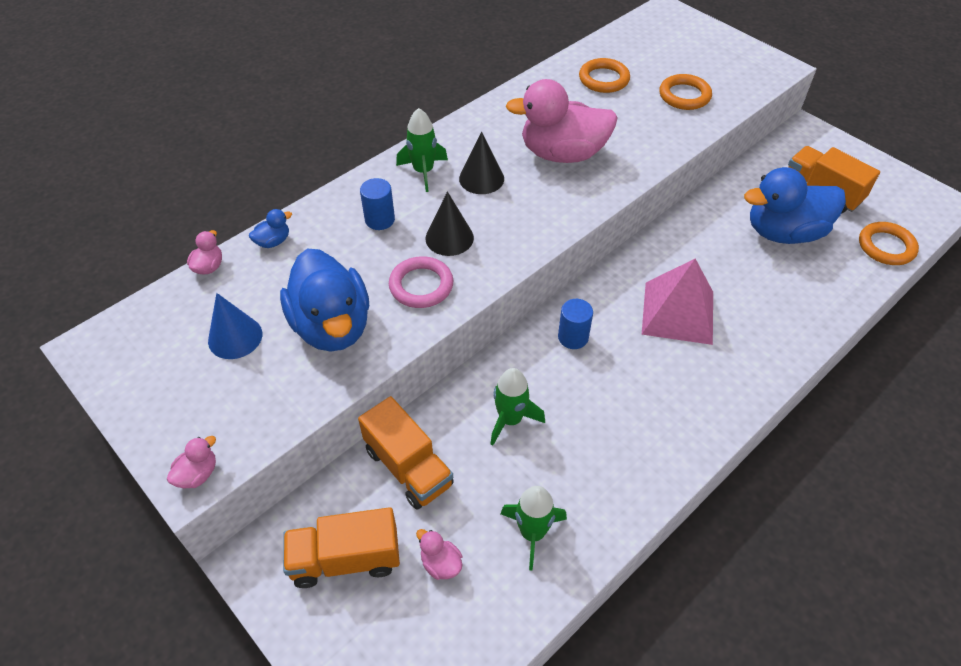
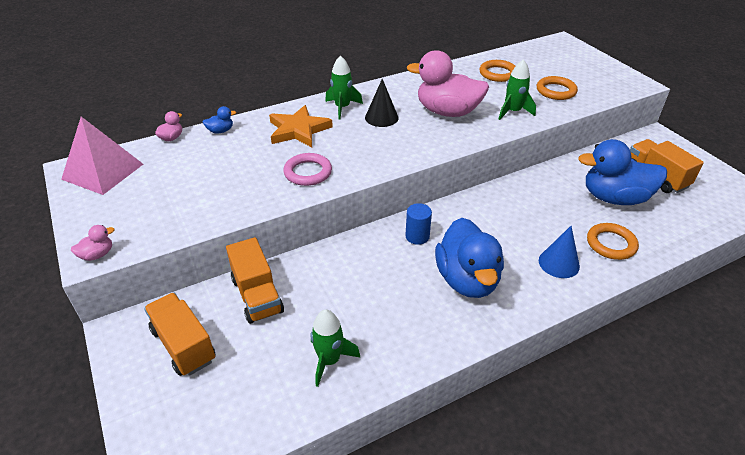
camera: 15 degrees right, 10 degrees down
(235, 337) = (166, 180): blue cone -> blue cone (559, 263)
(332, 326) = (234, 185): blue duck -> blue duck (467, 280)
(346, 559) = (184, 345): orange truck -> orange truck turned 45 degrees clockwise
(380, 220) = (298, 130): blue cylinder -> orange star
(441, 563) = (250, 365): pink duck -> none
(449, 238) = (342, 148): black cone -> none
(510, 420) = (346, 280): green rocket -> green rocket (513, 112)
(678, 312) = (507, 235): pink pyramid -> pink pyramid (103, 171)
(886, 247) = (700, 222): orange ring -> orange ring (611, 244)

